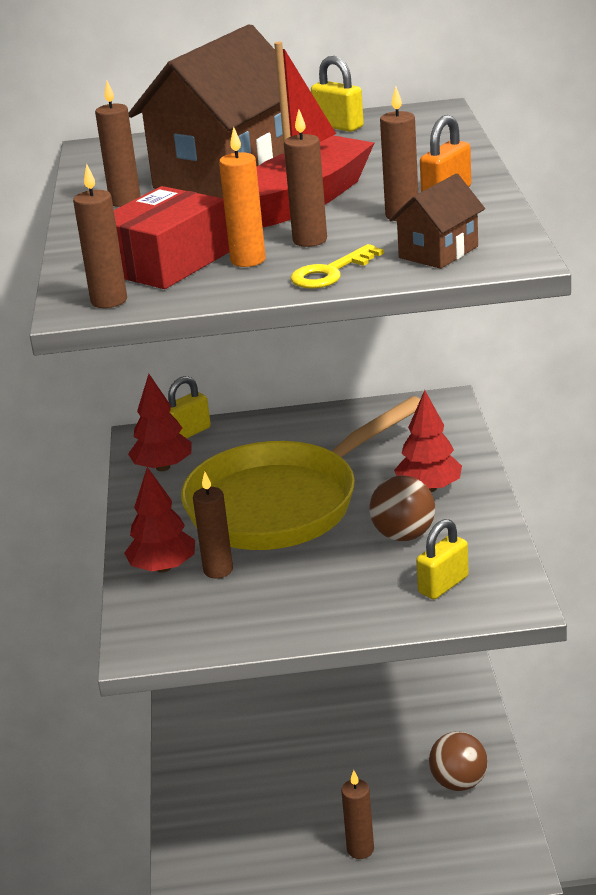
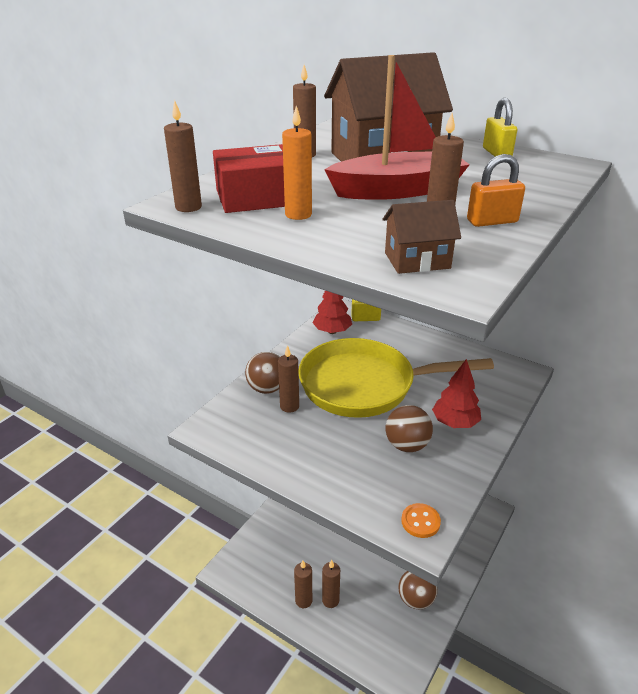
camera: 35 degrees right, 5 degrees up
(163, 567) = (267, 388): red tree -> brown ball
(310, 240) = (354, 217): brown candle -> brown candle (303, 600)
(330, 272) = (327, 244): yellow key -> none
(443, 585) = (393, 494): yellow padlock -> none
(498, 592) = (420, 521): none -> orange button

